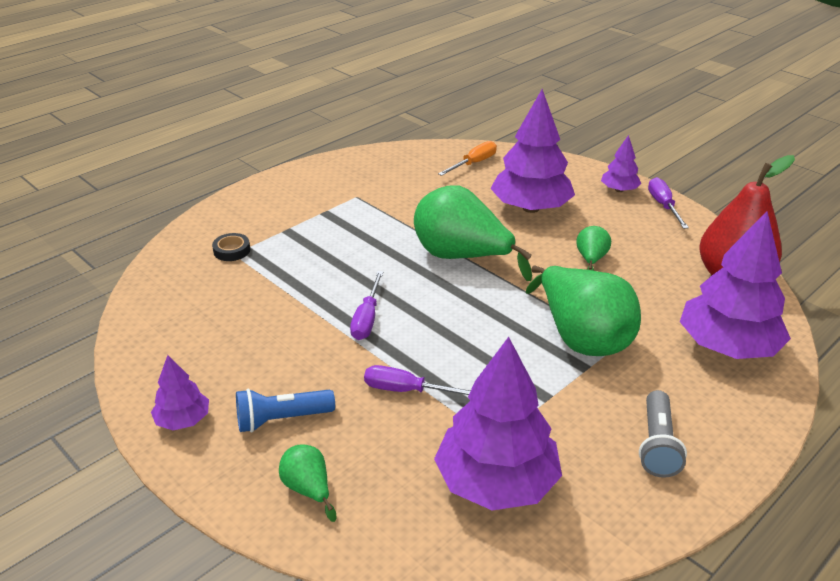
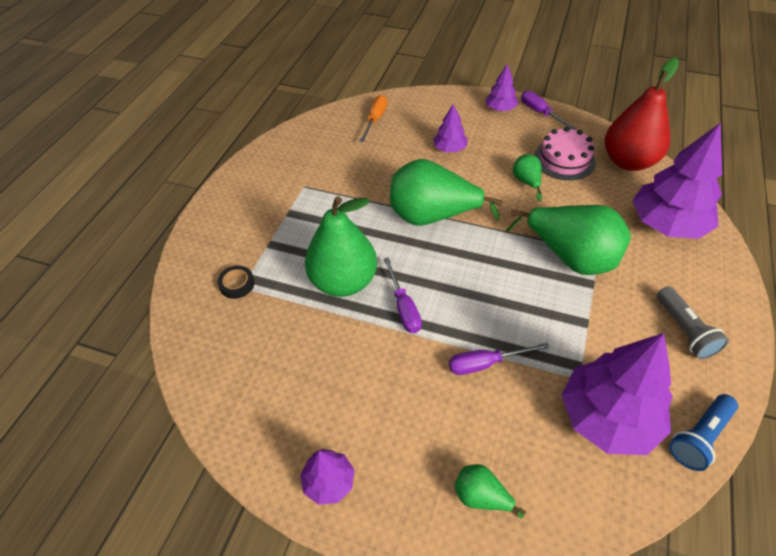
camera: 25 degrees left, 15 degrees up
(282, 419) = (410, 439): blue flashlight -> blue flashlight (699, 437)
(328, 280) = (343, 281): none -> green pear
(531, 208) = (449, 149): purple tree -> purple tree, size x0.50
(653, 253) = (564, 159): none -> pink cake

